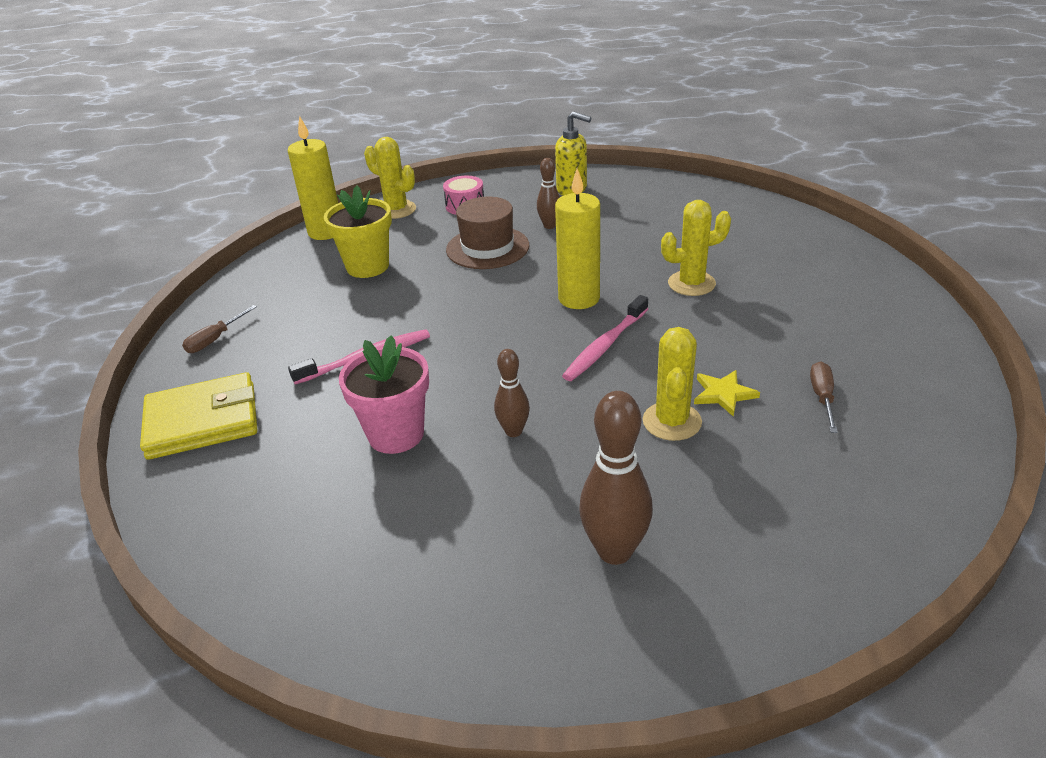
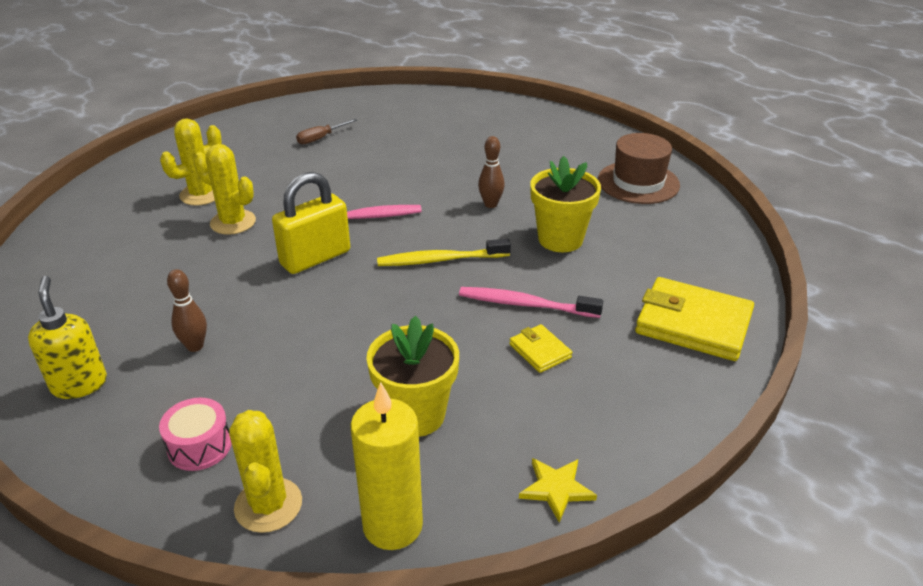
camera: 140 degrees left, 0 degrees up
(215, 339) = (643, 411): brown screwdriver -> none
(321, 334) = (540, 351): none -> yellow wallet
(396, 434) = (560, 239): pink flower pot -> yellow flower pot
(481, 351) = (440, 260): none -> yellow toothbrush
(487, 248) = (285, 358): brown hat -> brown hat (638, 182)
(579, 298) = (315, 258): yellow candle -> yellow padlock
(614, 551) = (515, 142): brown bowling pin -> none
(672, 421) = (405, 166): yellow cactus -> yellow cactus (201, 194)
(723, 394) = (358, 162): yellow star -> yellow star (556, 489)

